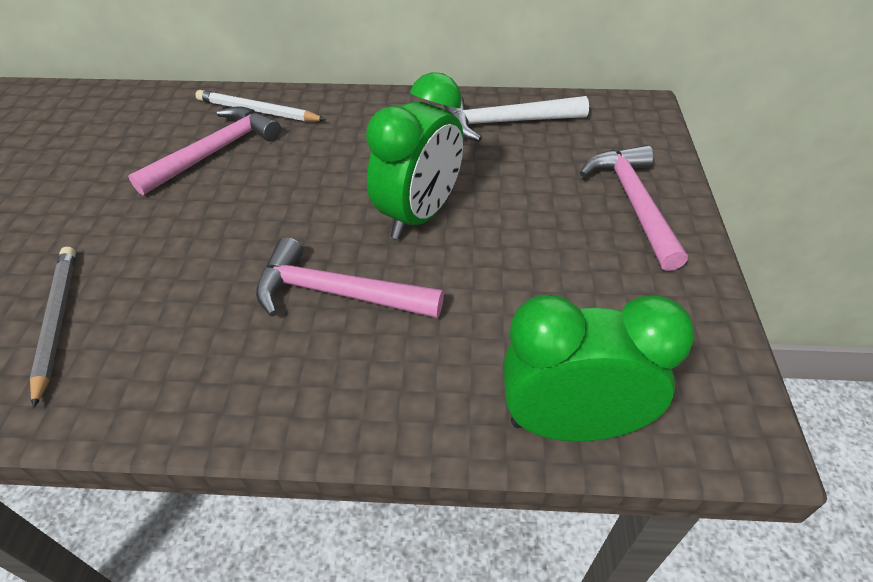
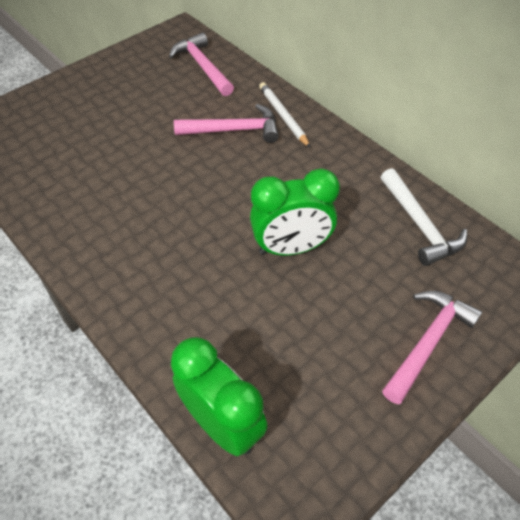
camera: 45 degrees right, 5 degrees up
(58, 321) = (81, 180): grey pencil -> none
(338, 293) = (200, 261): pink hammer -> pink hammer (202, 67)
(506, 123) = (419, 224): white hammer -> white hammer turned 150 degrees counterclockwise

